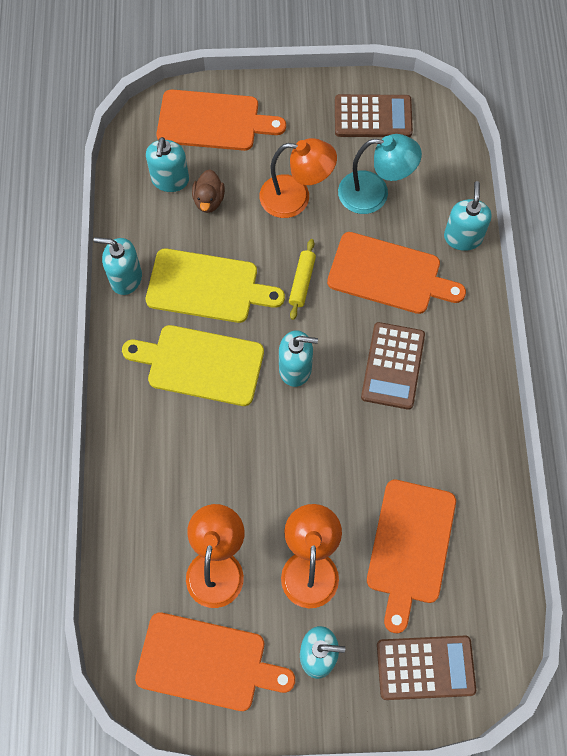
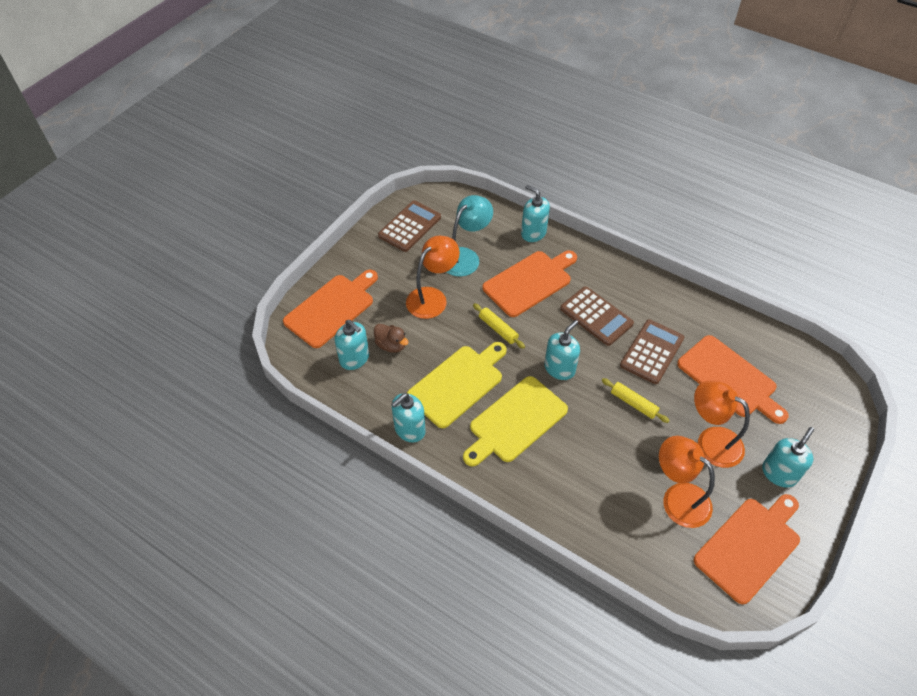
camera: 55 degrees left, 15 degrees down
(303, 464) = (633, 403): none -> yellow rolling pin
(425, 667) = (818, 417): brown calculator -> brown calculator (651, 352)

